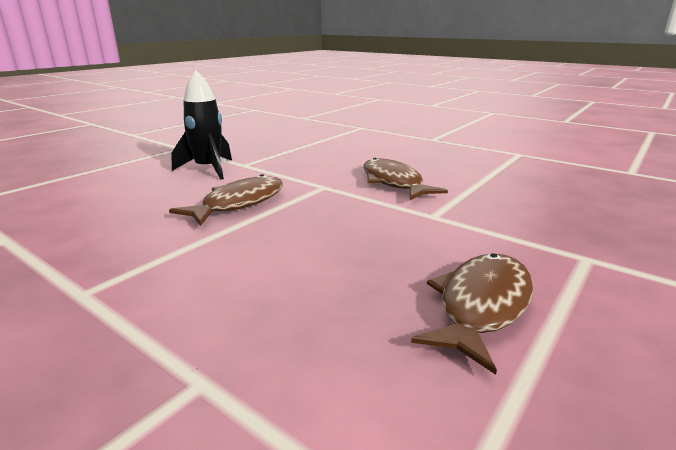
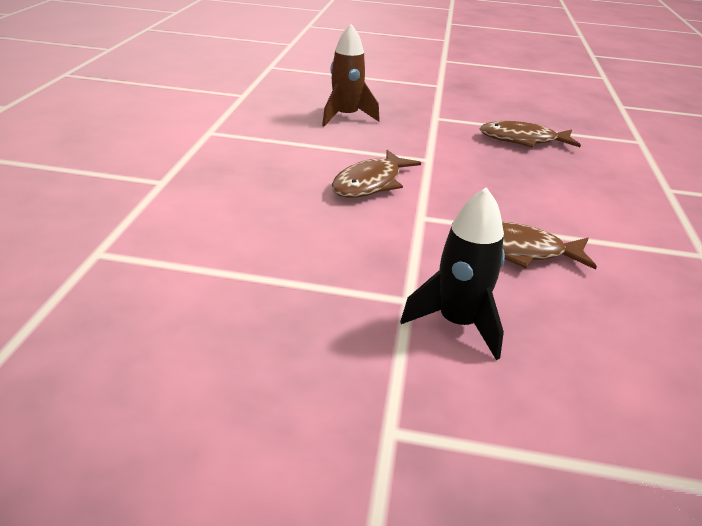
camera: 120 degrees left, 10 degrees up
(572, 203) = (345, 117): none -> brown rocket

